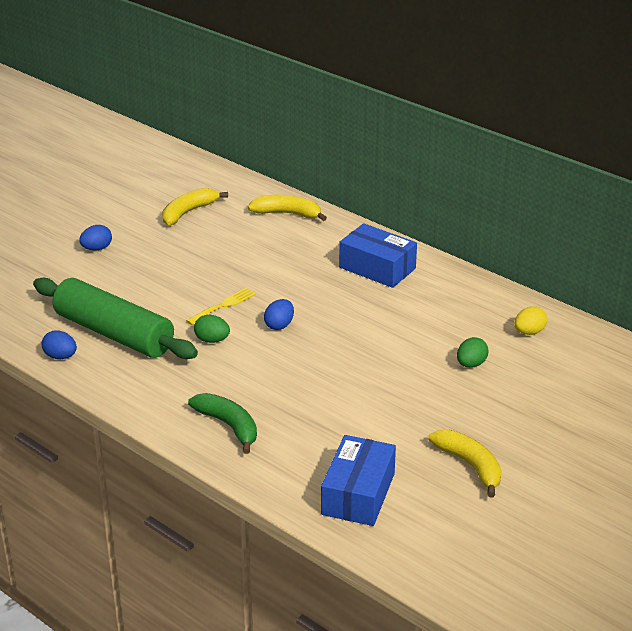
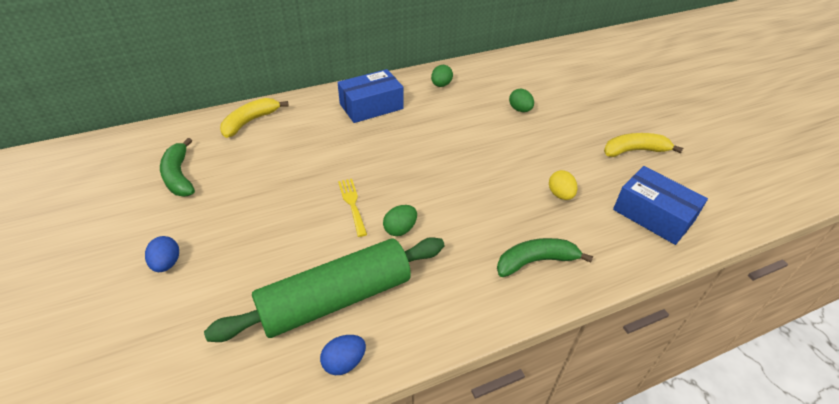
camera: 65 degrees left, 10 degrees up
(188, 212) = (179, 176): yellow banana -> green banana
(279, 325) = (408, 181): blue egg -> none
(464, 298) = (441, 85): none -> green egg
(529, 332) = (498, 76): yellow egg -> yellow egg (560, 195)

